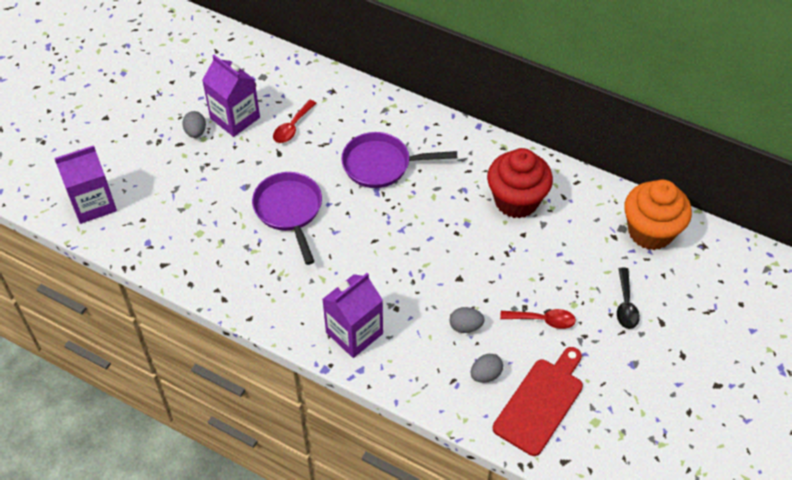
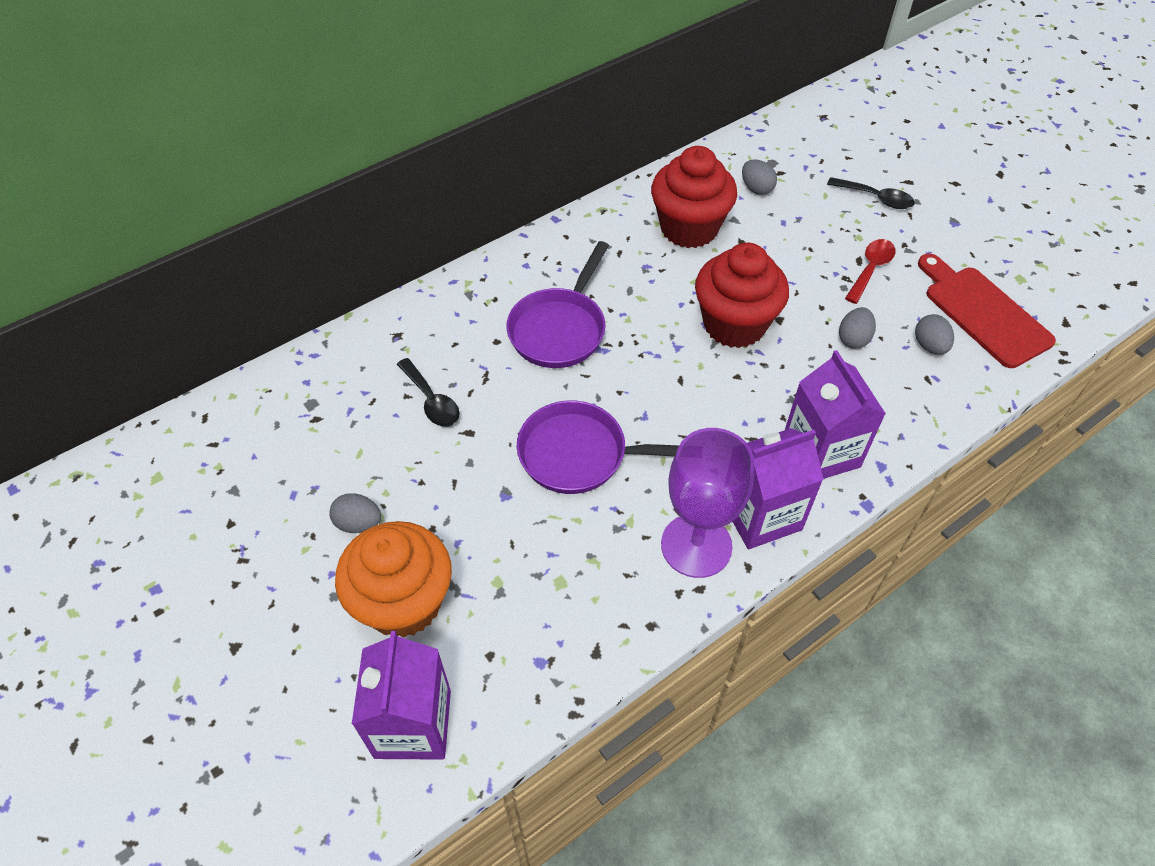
camera: 65 degrees left, 0 degrees up
(235, 118) = (366, 463): purple carton -> purple carton (761, 515)
(252, 288) = (696, 545): none -> purple goblet
(292, 127) = (431, 400): red spoon -> black spoon
(439, 254) = (734, 325): none -> red cupcake
(585, 227) = (756, 188): none -> grey egg
(650, 232) = (787, 144): orange cupcake -> orange cupcake (403, 602)

